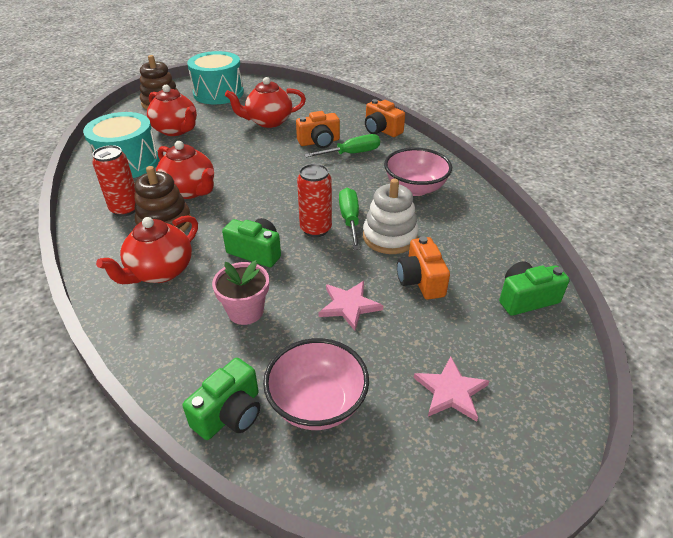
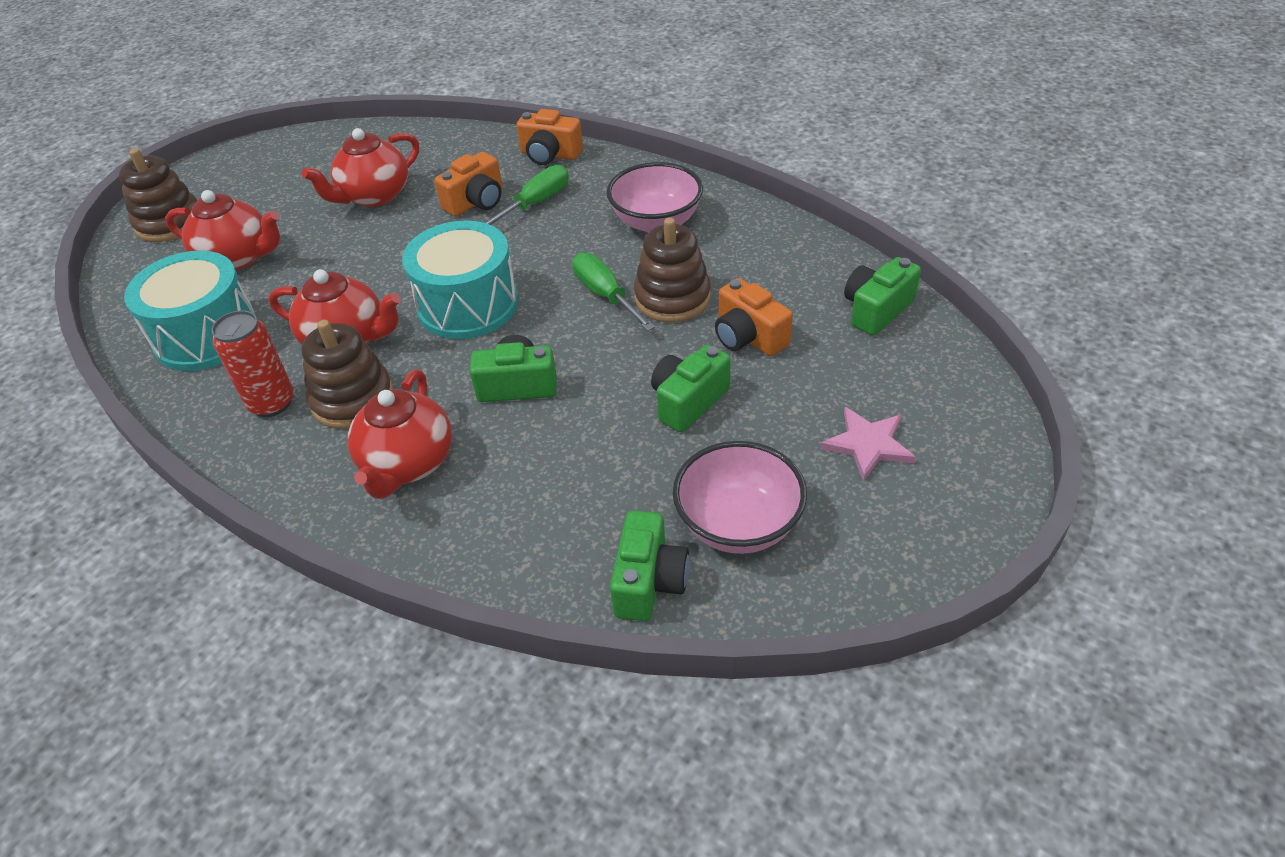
camera: 25 degrees left, 5 degrees up
(218, 93) = (252, 176): turquoise drum -> turquoise drum (468, 305)
(245, 311) = (568, 462): pink flower pot -> none
(315, 229) = (571, 324): red can -> none
(349, 305) = (688, 401): pink star -> green camera
(390, 237) = (672, 298): white stacking toy -> brown stacking toy

